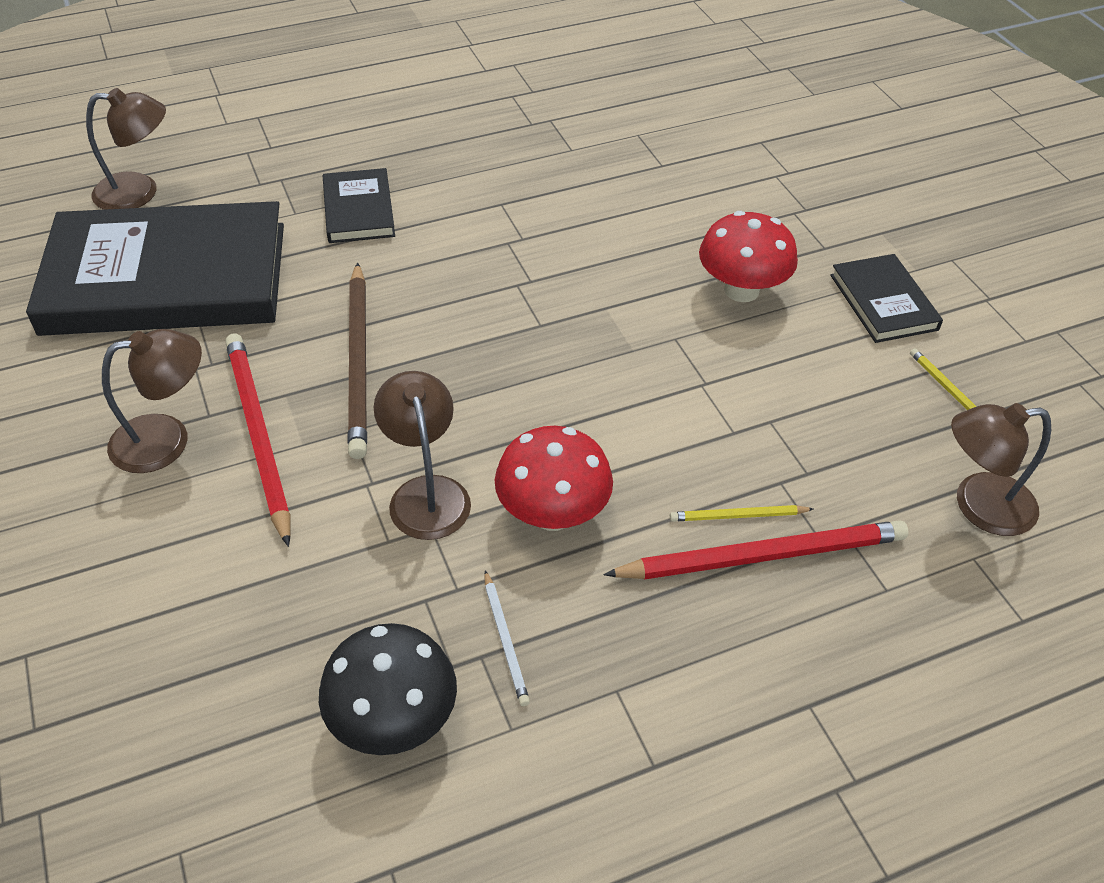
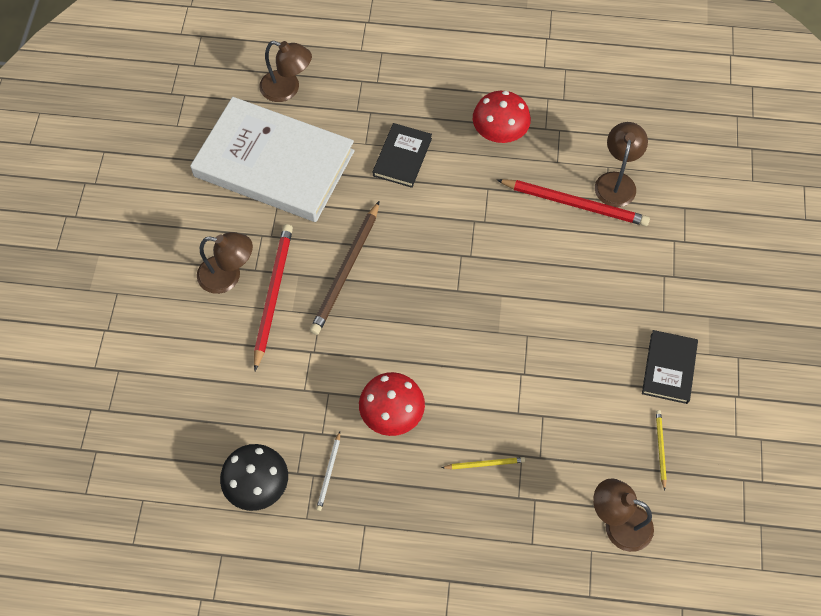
camera: 30 degrees right, 15 degrees up
(166, 278) = (274, 164): black book -> white book
(426, 493) = (337, 371): brown lamp -> brown lamp (616, 181)
(738, 516) = (485, 464): yellow pencil -> yellow pencil turned 150 degrees clockwise
(741, 290) = (589, 319): red mushroom -> red mushroom (499, 134)
(763, 556) = (482, 492): red pencil -> red pencil (575, 204)

